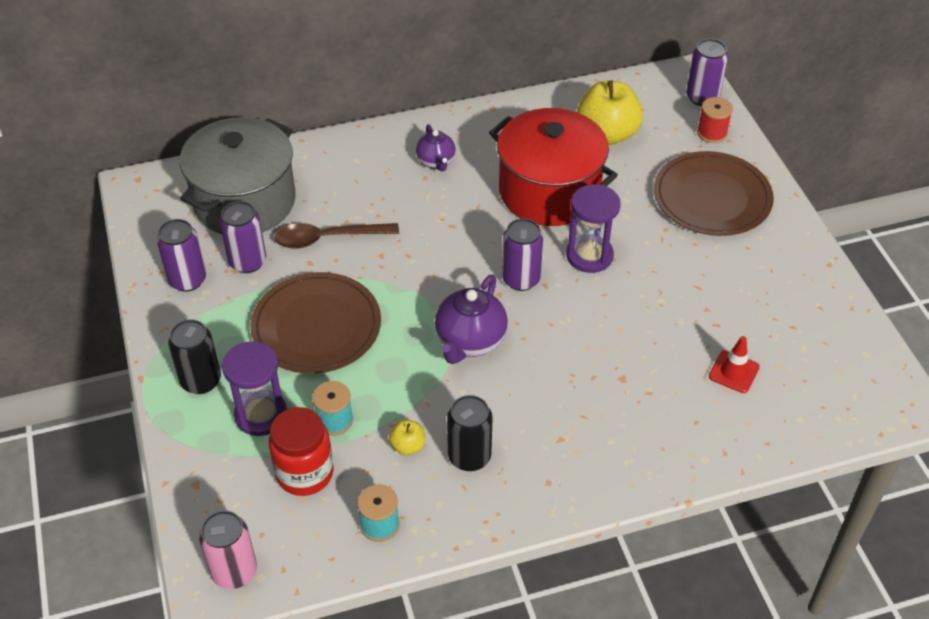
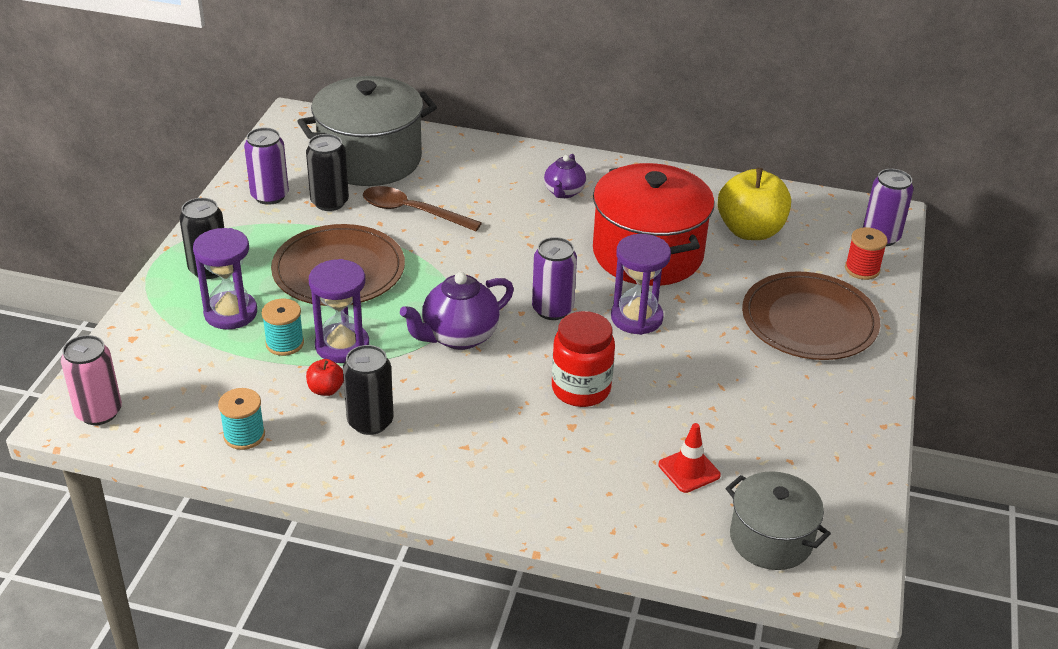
camera: 30 degrees right, 10 degrees down
(247, 262) = (329, 202): purple can -> black can
(304, 473) = (223, 370): red jar -> red jar (581, 389)
(384, 398) = (342, 346): none -> purple hourglass
(408, 446) = (326, 389): yellow apple -> red apple
(831, 399) = (771, 539): none -> grey pot

